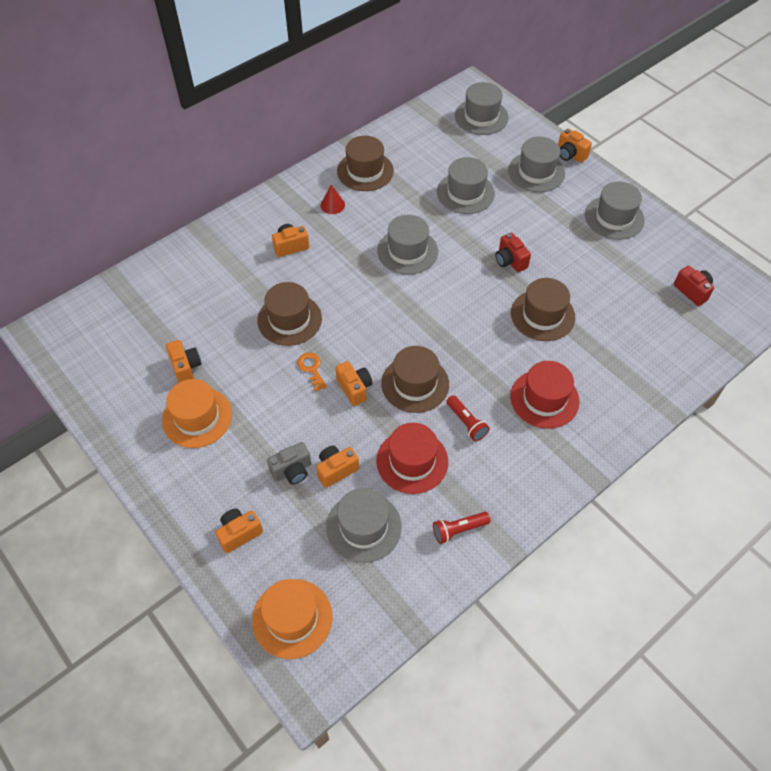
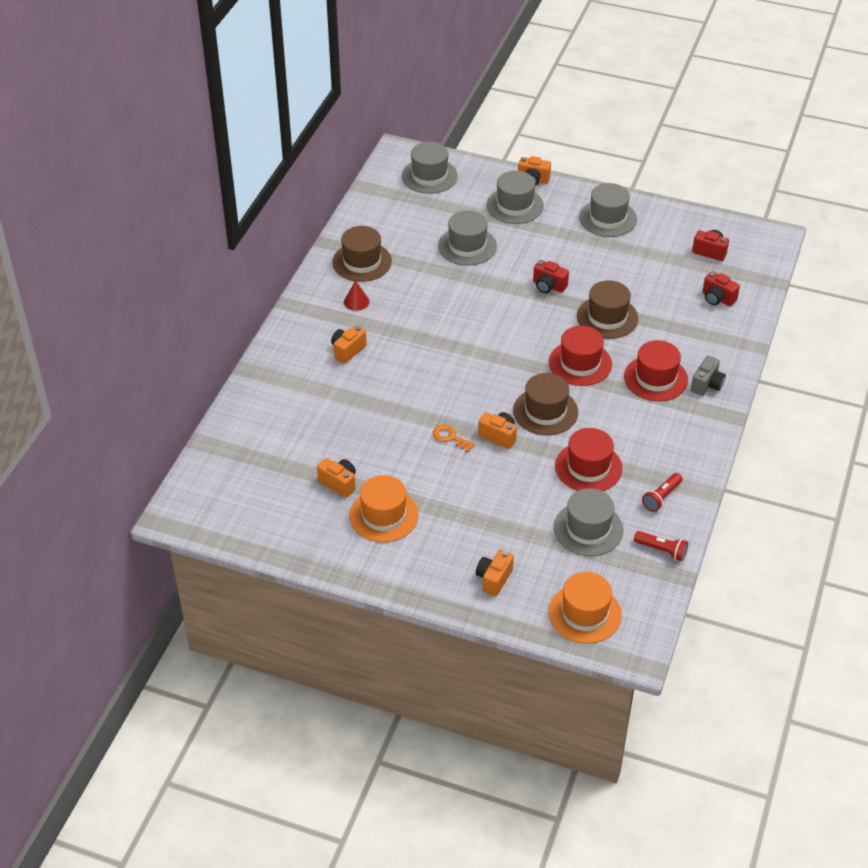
camera: 30 degrees left, 10 degrees down
(289, 319) = (398, 408): brown hat -> none
(292, 470) = (498, 517): grey camera -> grey camera (707, 385)
(336, 470) = (533, 500): orange camera -> none
(407, 251) = (455, 313): grey hat -> none
(466, 423) = (609, 421): red flashlight -> red flashlight (662, 550)
(483, 350) = (580, 363): none -> red hat
(666, 343) = (717, 298): none -> red camera

